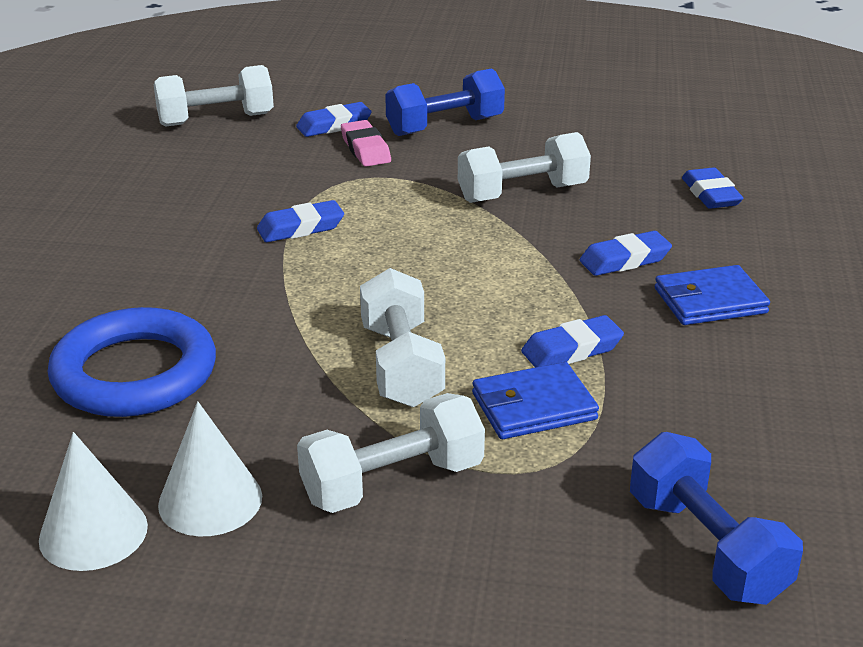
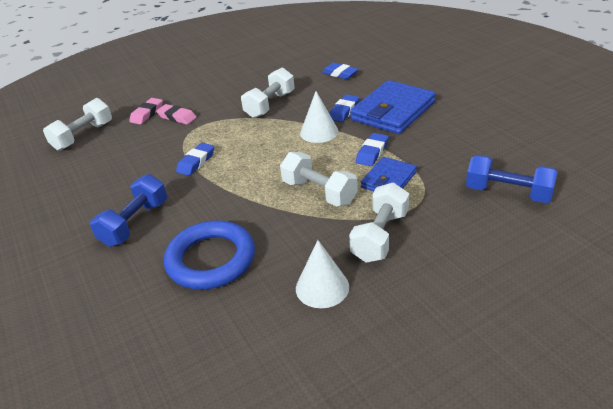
camera: 35 degrees left, 5 degrees up
(93, 532) = (293, 332): white cone -> white cone (319, 132)
(334, 125) = (147, 114): blue eraser -> pink eraser
(445, 126) = (199, 93): blue dumbbell -> blue dumbbell (135, 223)
(710, 301) = (393, 111): blue wallet -> blue wallet, size x1.74

